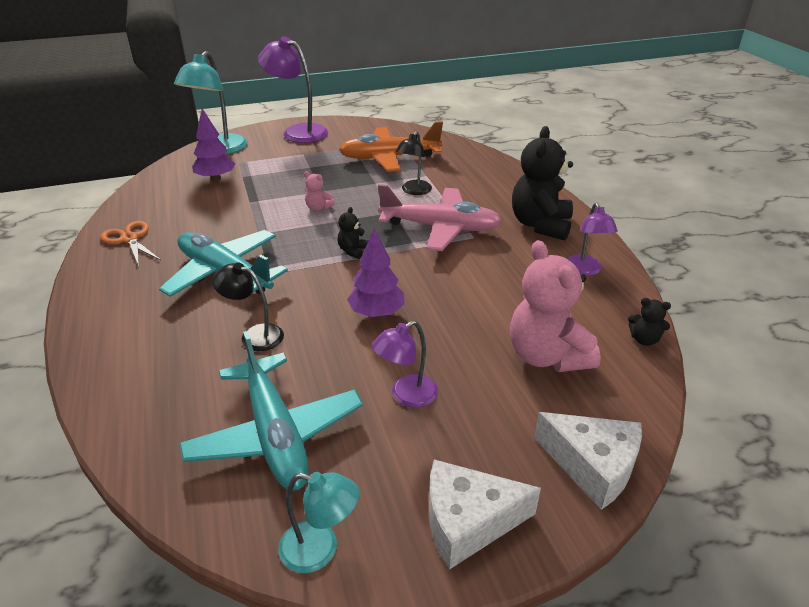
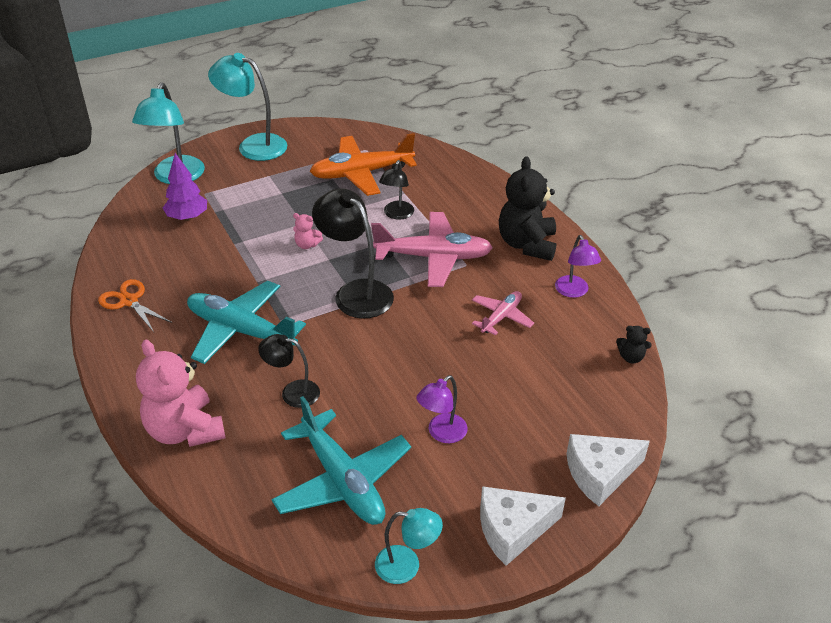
camera: 10 degrees left, 5 degrees up
(298, 132) = (253, 145): purple lamp -> turquoise lamp
(352, 251) = (355, 292): black teddy bear -> black lamp
(376, 313) = (396, 357): purple tree -> none
(500, 286) = (501, 317): none -> pink plane
(547, 356) = (552, 383): pink teddy bear -> pink teddy bear (185, 430)
(592, 466) = (600, 474): white cheese -> white cheese turned 135 degrees clockwise

